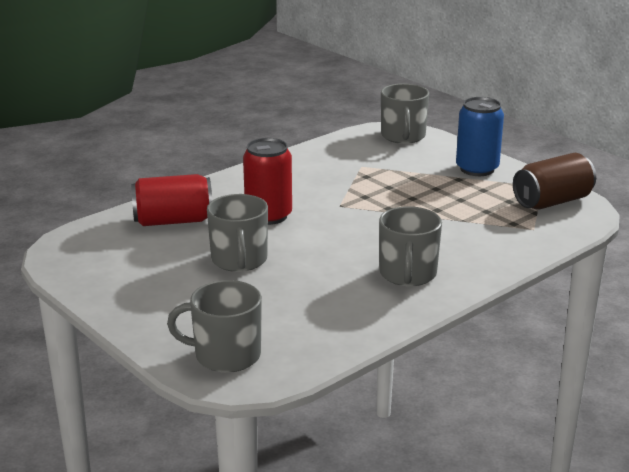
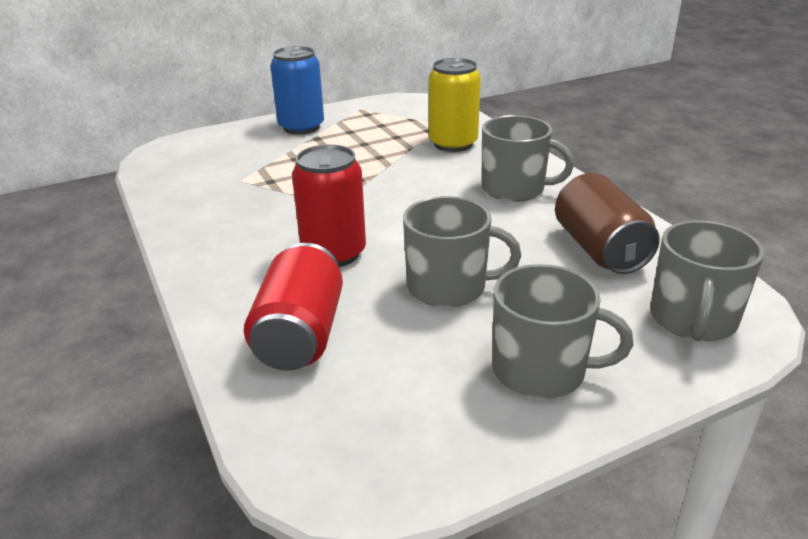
camera: 75 degrees left, 5 degrees up
(403, 136) = (184, 148): grey mug -> grey mug (541, 370)
(488, 238) = (453, 144): none -> yellow can
(552, 201) = (394, 110): brown can -> brown can (599, 249)

